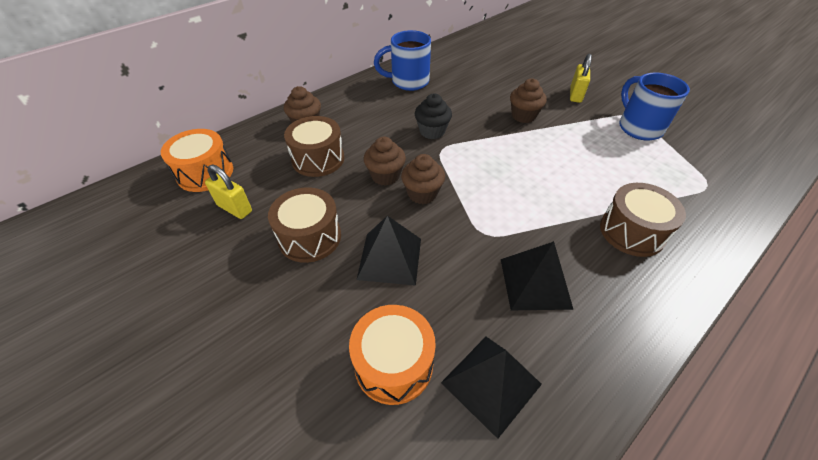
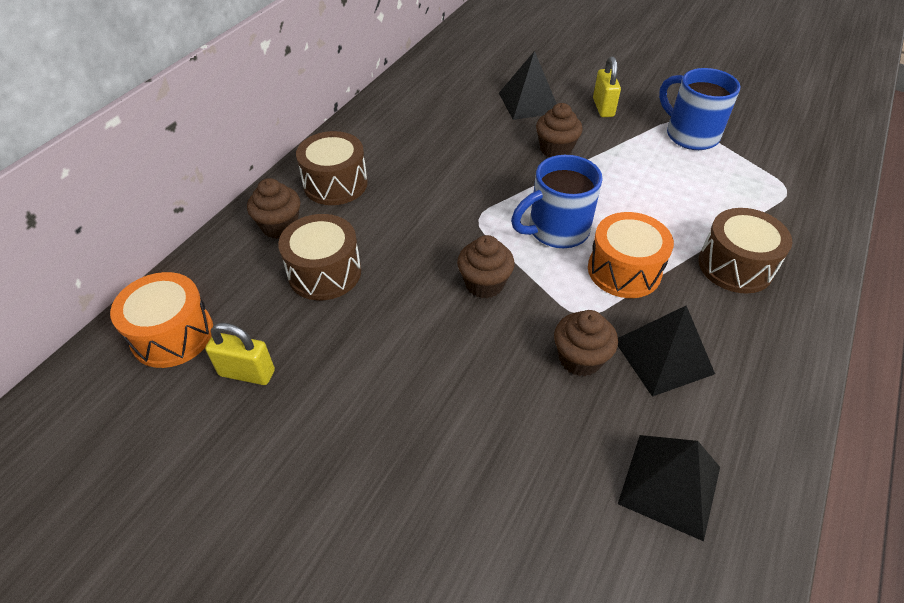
camera: 20 degrees left, 0 degrees up
(310, 237) = (372, 381): brown drum -> brown drum (335, 184)
(385, 176) = (426, 273): brown cupcake -> brown cupcake (580, 359)
(390, 258) = (487, 378): black pyramid -> black pyramid (529, 102)
(393, 364) = (556, 502): orange drum -> orange drum (624, 270)
(408, 82) = (388, 133): blue mug -> blue mug (556, 230)
(432, 131) = (455, 197): black cupcake -> none

